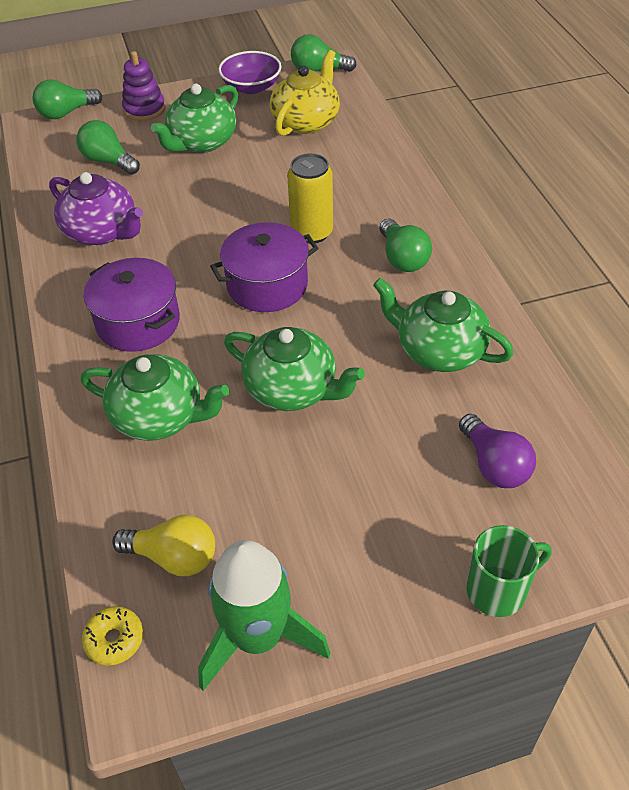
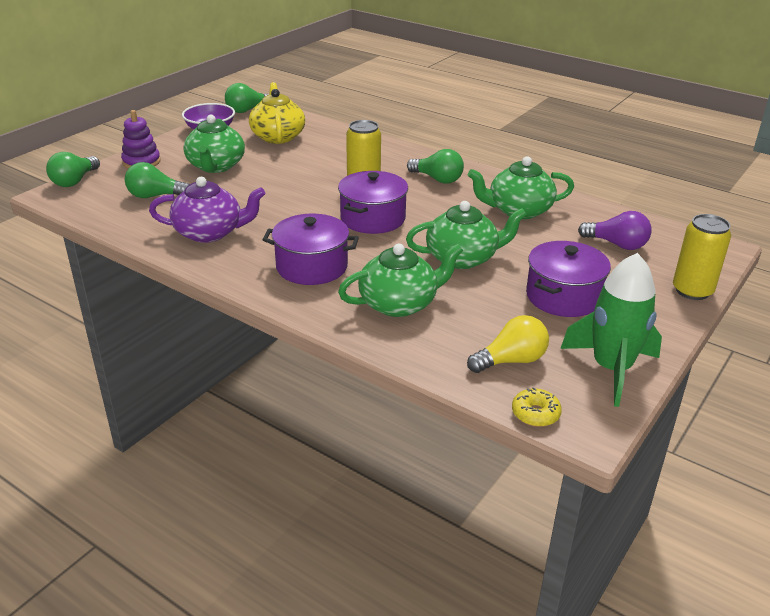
camera: 40 degrees left, 15 degrees down
(332, 505) = (563, 296): none -> purple pot
(498, 590) = (692, 291): green mug -> yellow can

